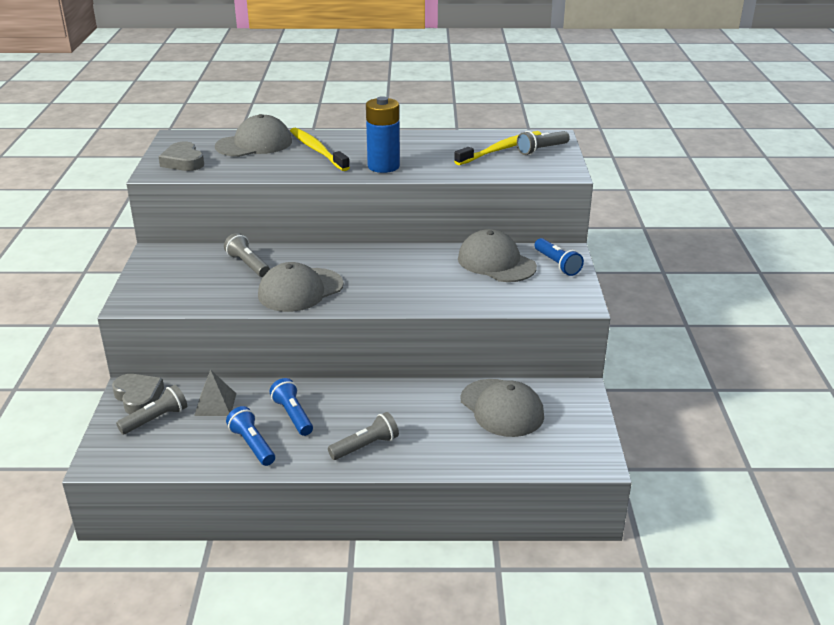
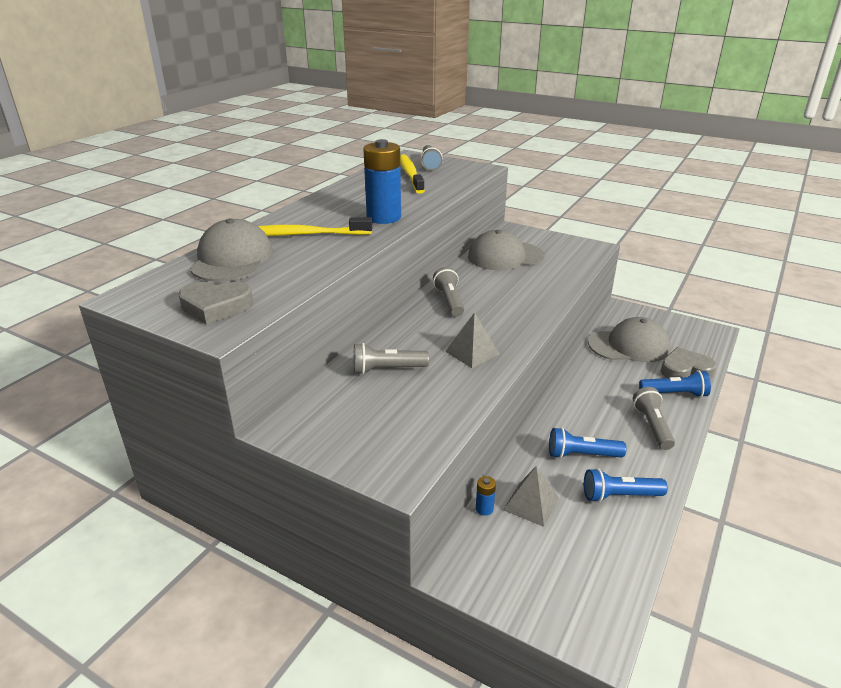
camera: 60 degrees left, 0 degrees up
(138, 397) = (477, 566): grey heart -> grey heart (685, 370)
(156, 419) = (534, 561): grey flashlight -> grey flashlight (449, 301)
(197, 385) = (484, 509): none -> blue battery
(300, 290) = (472, 352): grey cap -> grey pyramid
(557, 264) = (529, 238): blue flashlight -> blue flashlight (675, 394)

